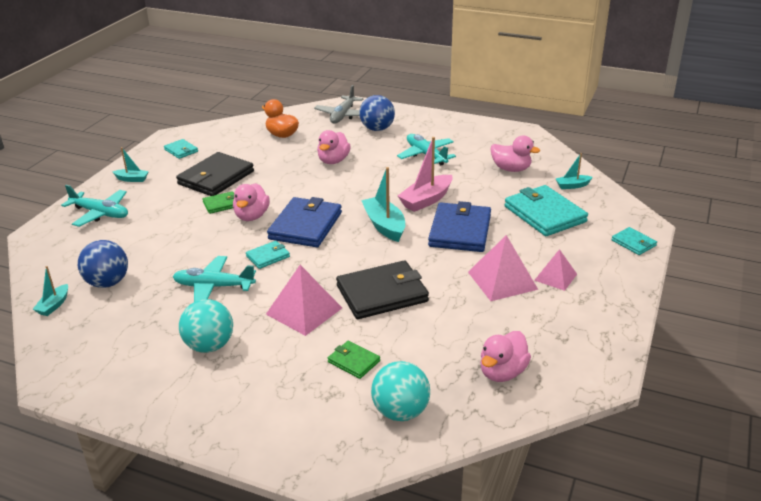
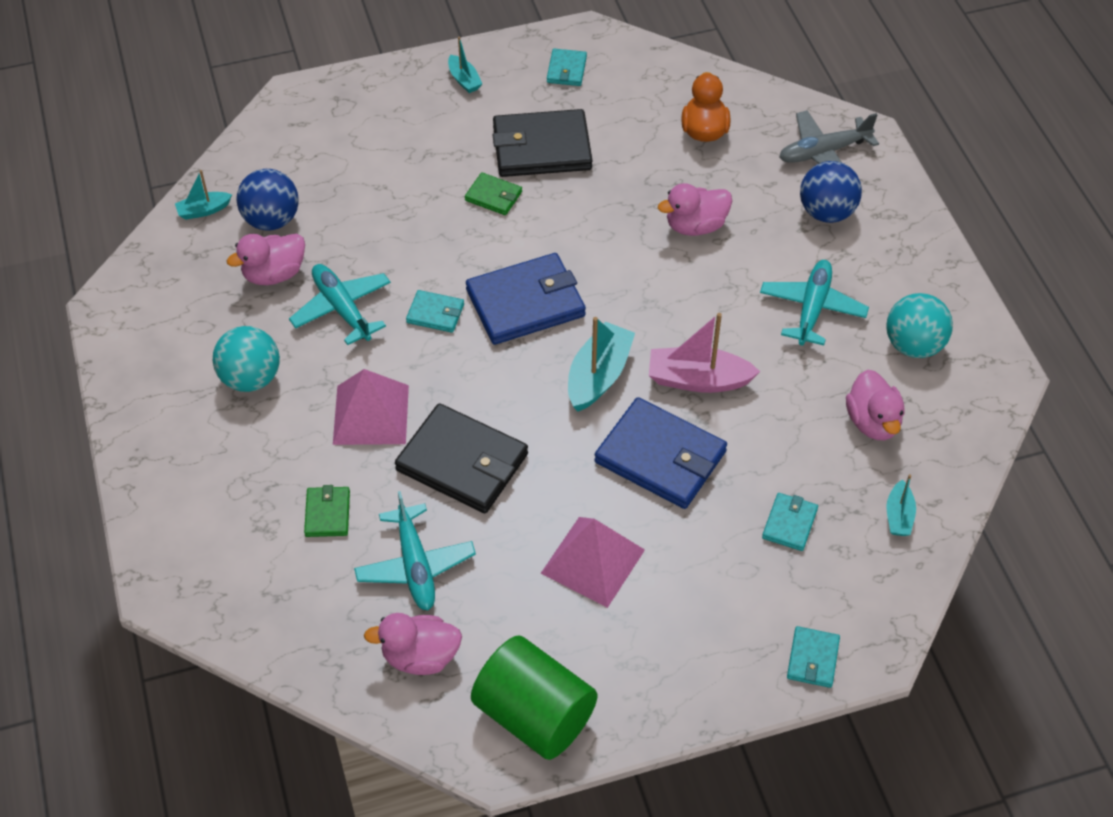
camera: 50 degrees right, 20 degrees up
(100, 213) = (376, 112): turquoise plane -> turquoise plane (415, 565)
(252, 216) = (497, 241): pink duck -> pink duck (274, 274)
(400, 412) = (286, 603): turquoise ball -> turquoise ball (913, 345)
(460, 231) = (660, 457): blue wallet -> blue wallet turned 60 degrees clockwise
(544, 214) = (789, 523): turquoise wallet -> turquoise wallet, size x0.49
(555, 277) = (650, 612): pink pyramid -> none
(572, 186) = (898, 516): turquoise boat -> turquoise boat turned 120 degrees counterclockwise
(586, 347) = (534, 715): none -> green cylinder

